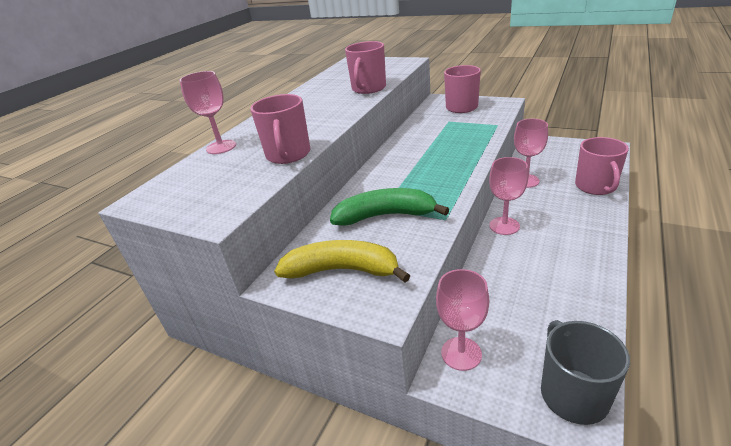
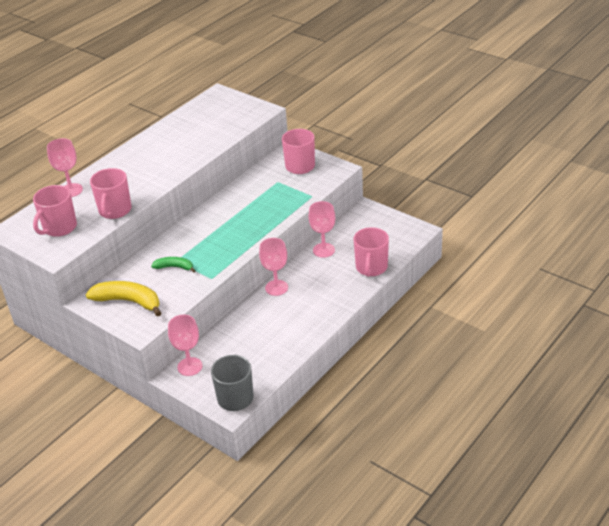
camera: 10 degrees right, 5 degrees up
(368, 88) = (207, 144): pink mug -> pink mug (59, 228)
(385, 216) = (174, 267): green banana -> green banana, size x0.56

